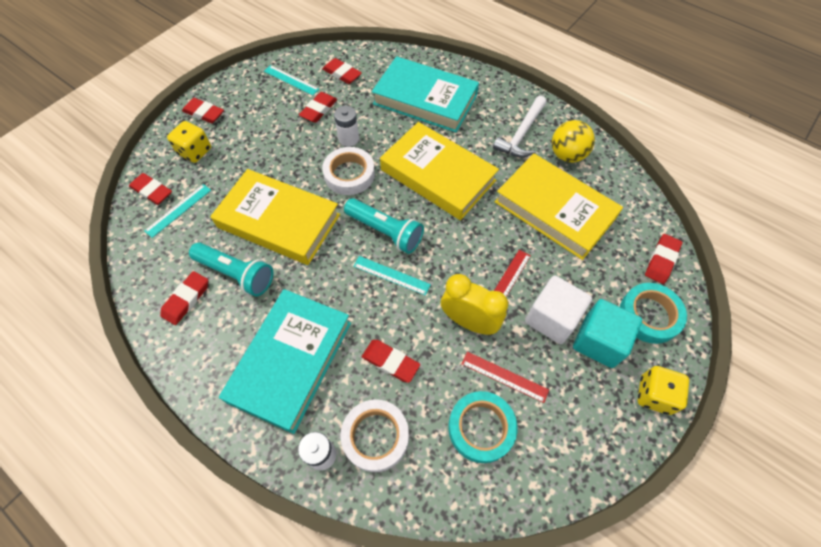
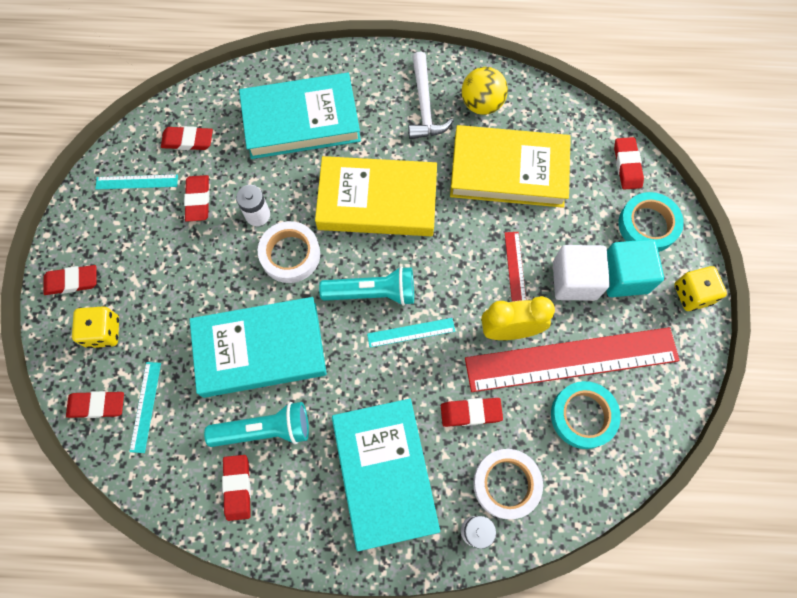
camera: 35 degrees left, 10 degrees up
(278, 221) = (260, 349): yellow book -> turquoise book
(504, 376) = (571, 359): red ruler -> red ruler, size x2.39

